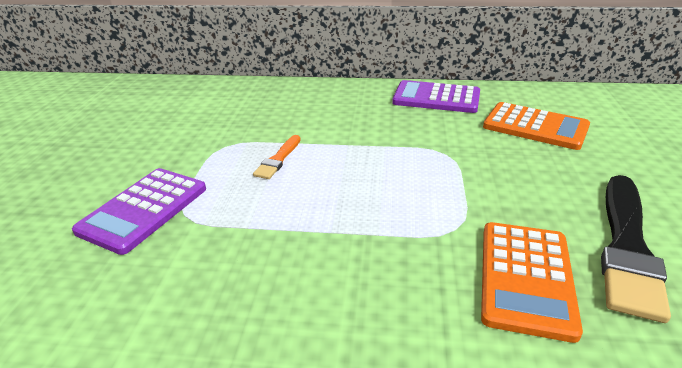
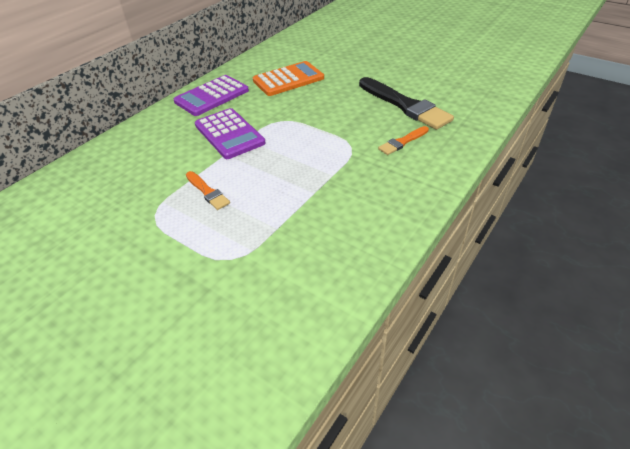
camera: 60 degrees left, 10 degrees up
(144, 210) = (201, 282): purple calculator -> purple calculator (229, 134)
(525, 278) = (402, 142): orange calculator -> orange brush

